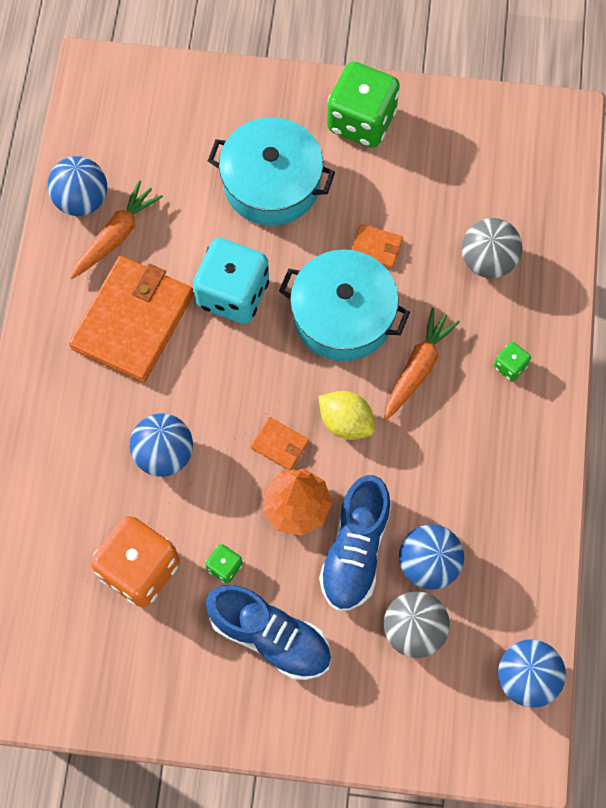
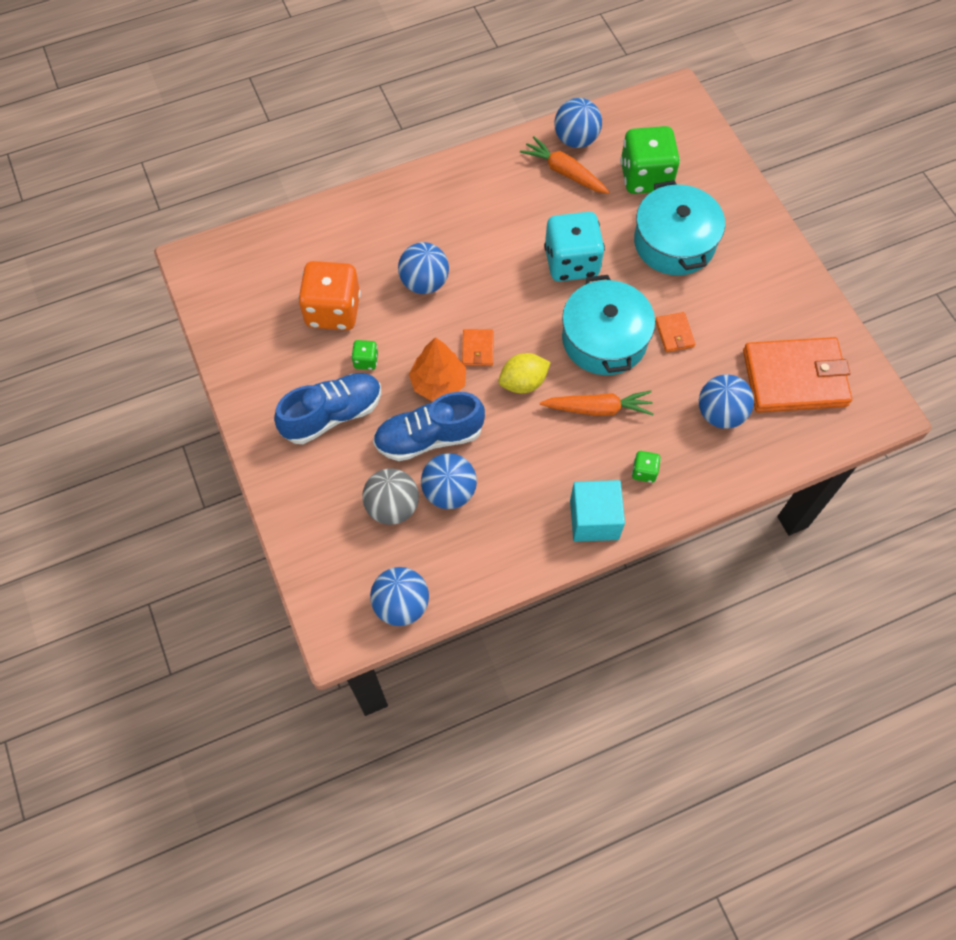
camera: 60 degrees right, 5 degrees down
(116, 235) = (564, 172): orange carrot -> orange carrot turned 150 degrees counterclockwise
(133, 321) = (508, 214): orange wallet -> orange wallet (795, 378)
(270, 636) = (332, 415): blue shoe -> blue shoe turned 120 degrees counterclockwise
(346, 422) = (523, 382): yellow lemon -> yellow lemon turned 60 degrees clockwise
(361, 121) = (769, 273): green dice -> green dice (645, 177)
(487, 260) = (720, 413): grey ball -> blue ball
(535, 442) = (594, 519): none -> turquoise cube

